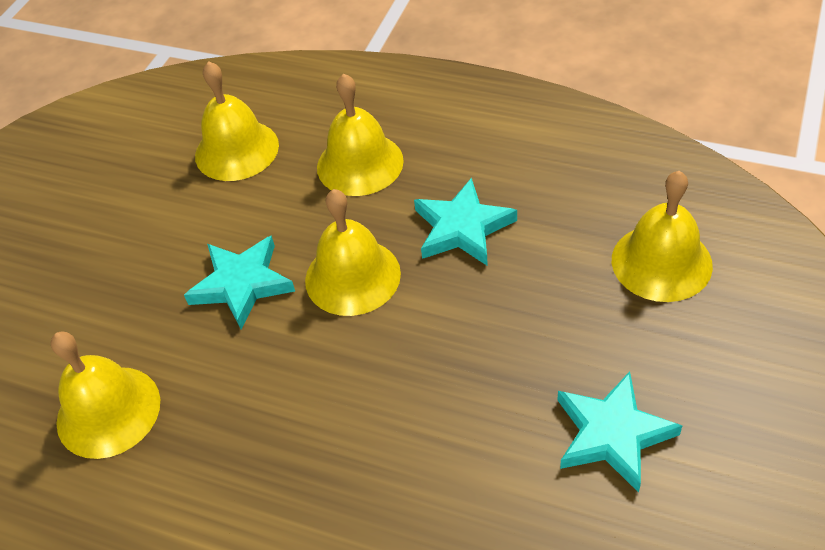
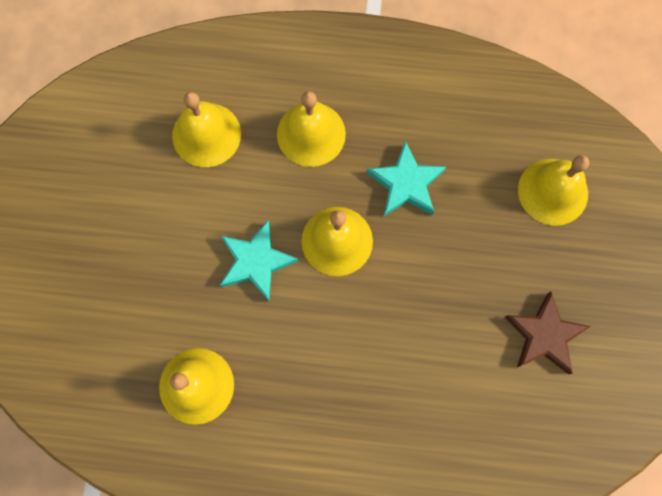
camera: 20 degrees left, 25 degrees up
(612, 434) = (544, 335): turquoise star -> brown star

